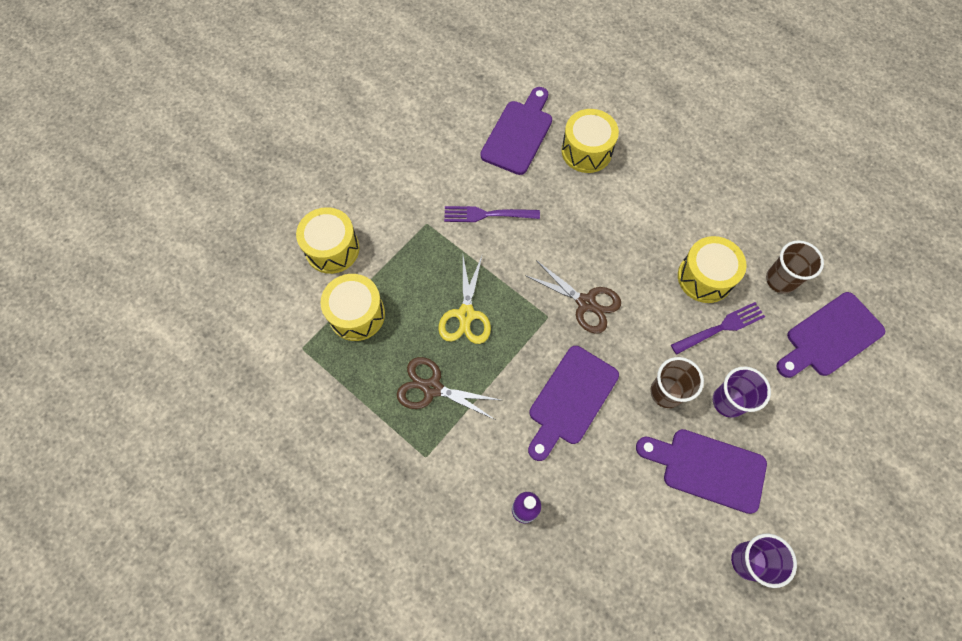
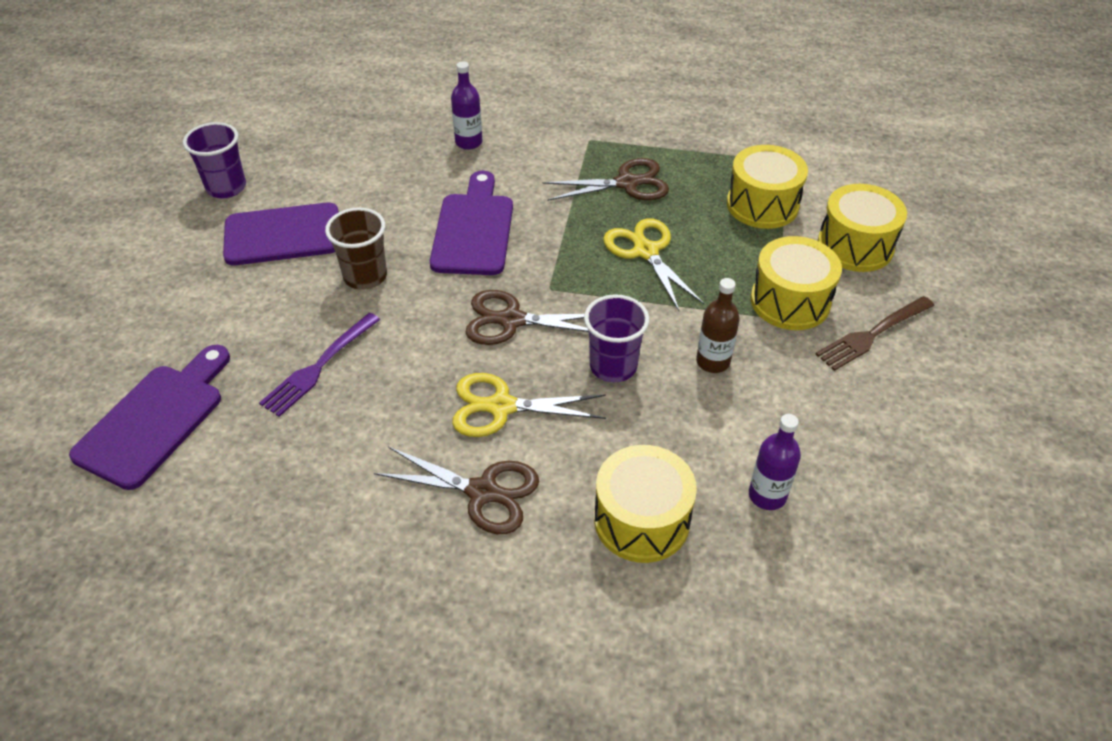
camera: 150 degrees right, 20 degrees down
(385, 186) = (872, 334): none -> brown fork
(487, 214) = (713, 362): purple fork -> brown bottle
(518, 134) = (767, 495): purple cutting board -> purple bottle
(623, 245) = (501, 407): none -> yellow scissors
(657, 201) = (483, 492): none -> brown scissors
(705, 277) = (363, 417): yellow drum -> yellow drum (790, 301)
(728, 401) = (285, 297): purple cup -> purple cup (613, 366)
(780, 280) = (245, 463): brown cup -> none

